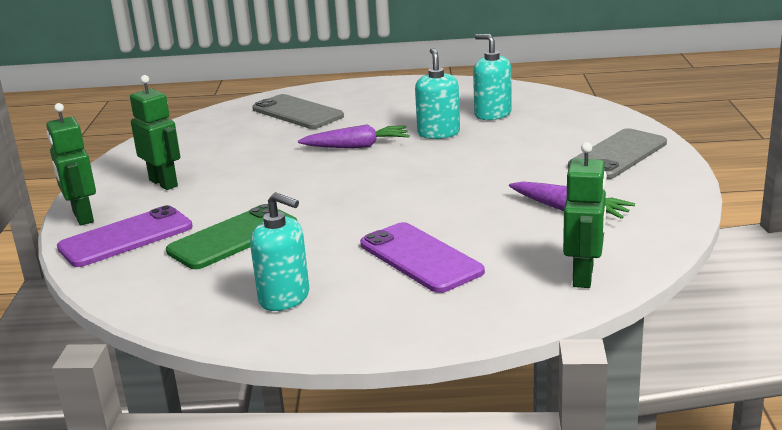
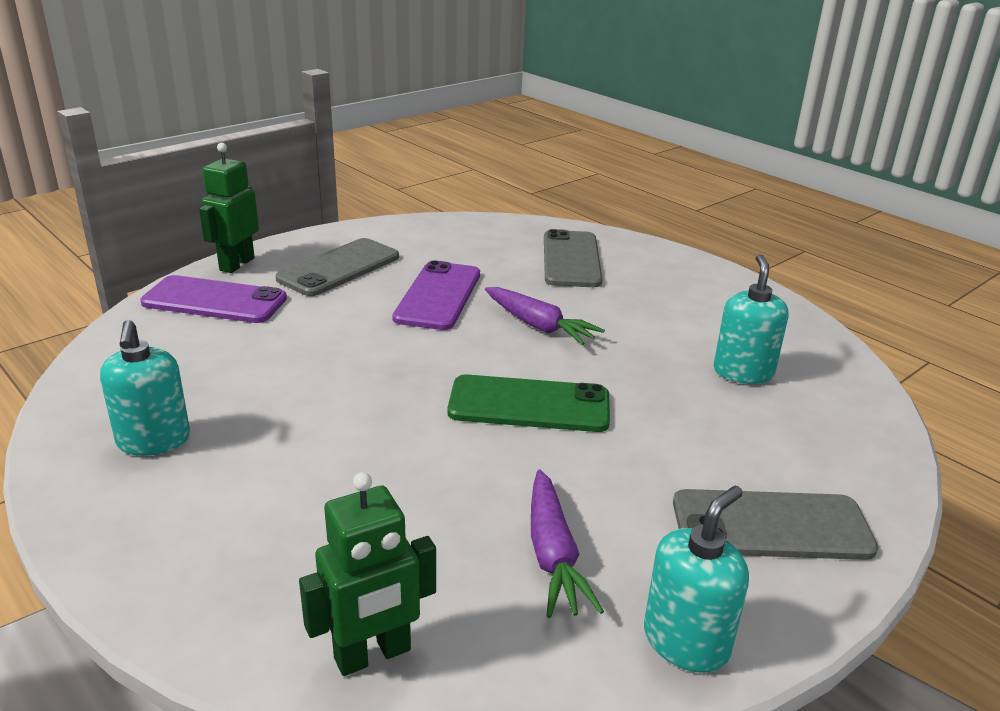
camera: 45 degrees right, 5 degrees up
(164, 183) = (339, 268): green robot -> grey phone
(233, 238) = (260, 353): green phone -> green phone (529, 405)
(420, 258) = (313, 489): purple phone -> purple phone (438, 296)
(438, 133) = (639, 359): turquoise soap dispenser -> turquoise soap dispenser (686, 641)

